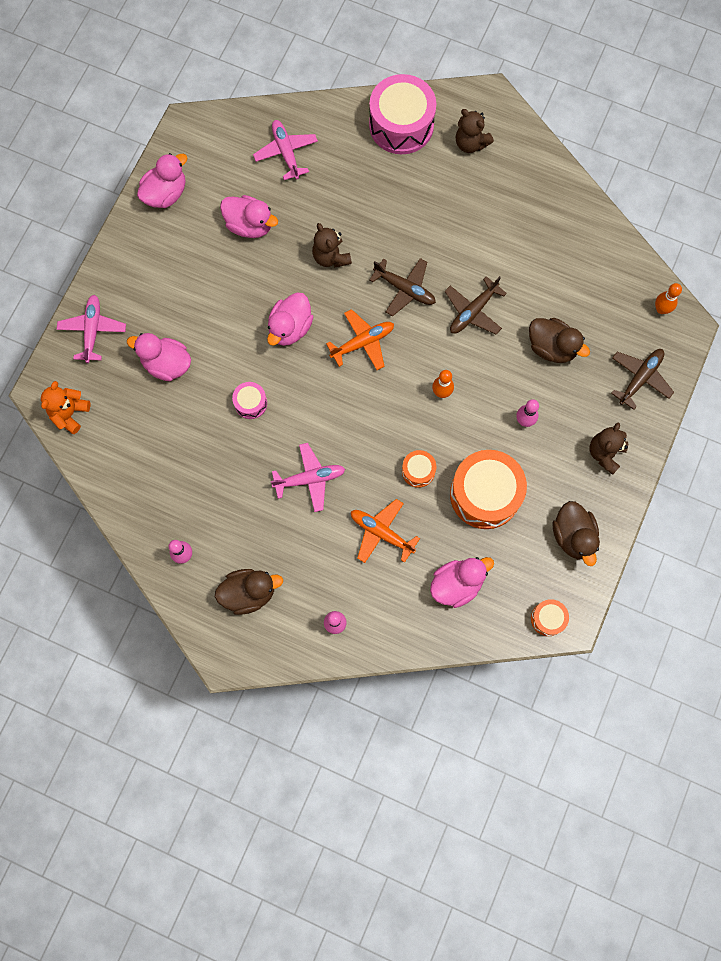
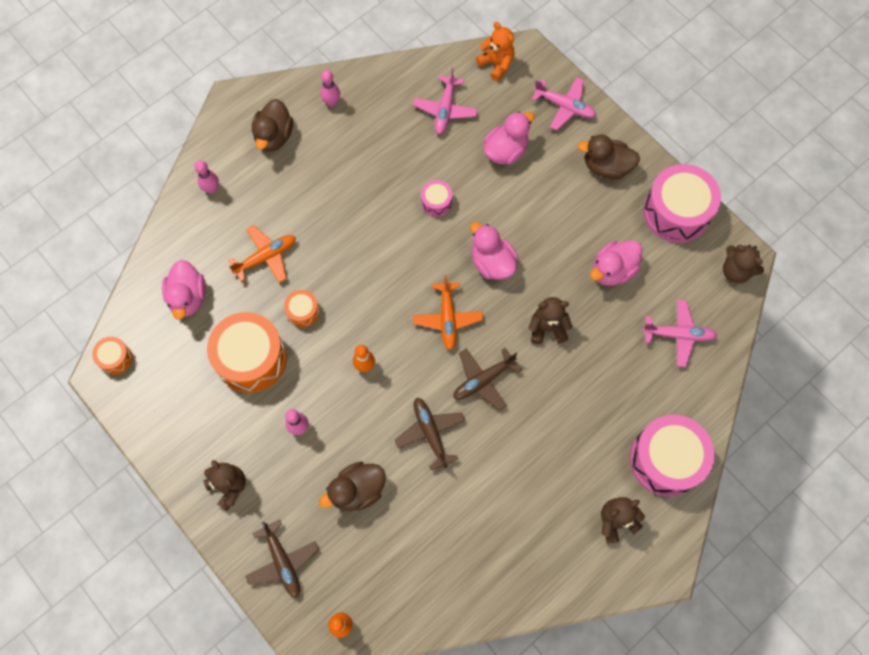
camera: 115 degrees right, 5 degrees down
(166, 194) = (676, 212): pink duck -> pink drum
(203, 128) = (735, 271): none -> brown teddy bear
(310, 479) = (343, 221): pink plane -> pink plane (445, 109)
(573, 536) = (171, 416): brown duck -> brown duck (606, 167)

